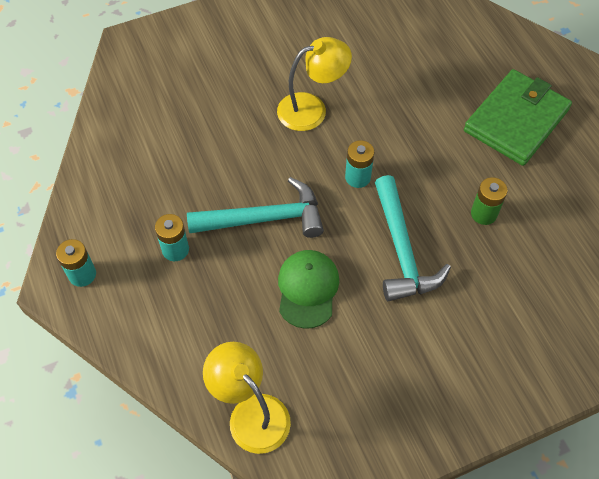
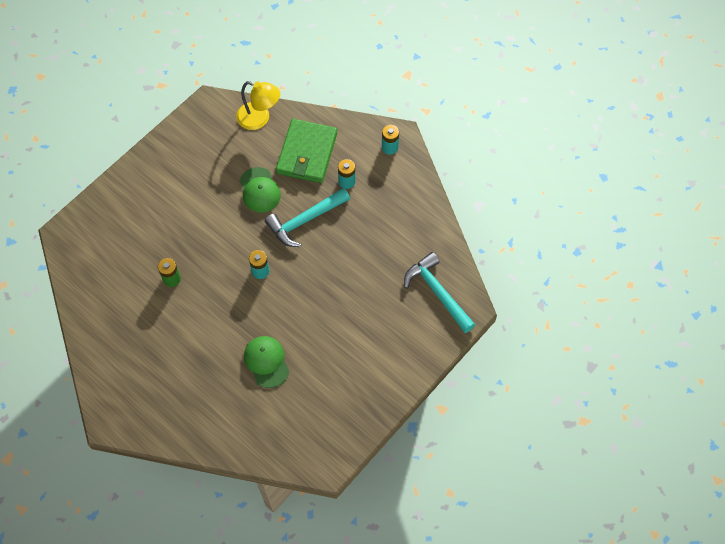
camera: 155 degrees right, 5 degrees up
(312, 109) = (313, 309): yellow lamp -> none
(396, 75) = (266, 362): none -> green cap
(402, 250) = (214, 234): turquoise hammer -> turquoise hammer (437, 292)
(516, 120) = (169, 359): green wallet -> green wallet (307, 153)

